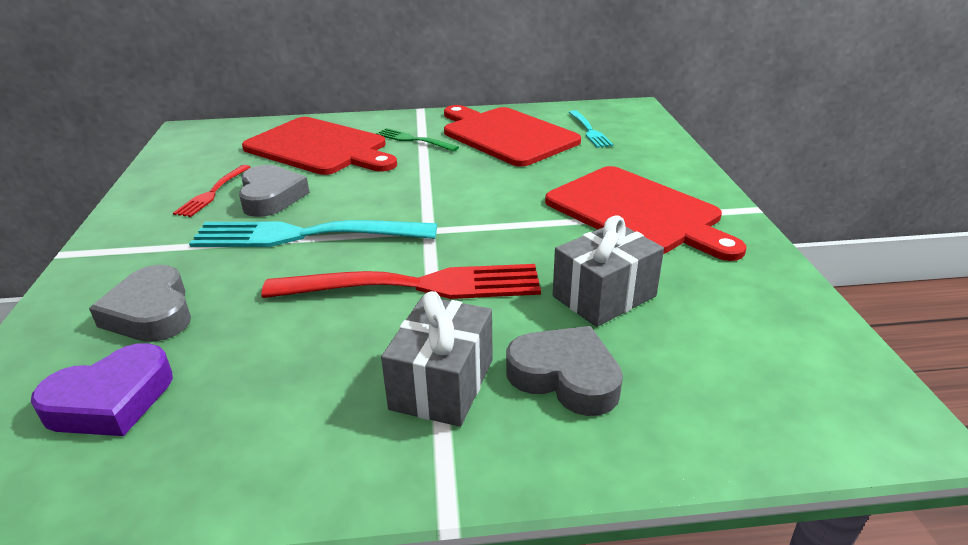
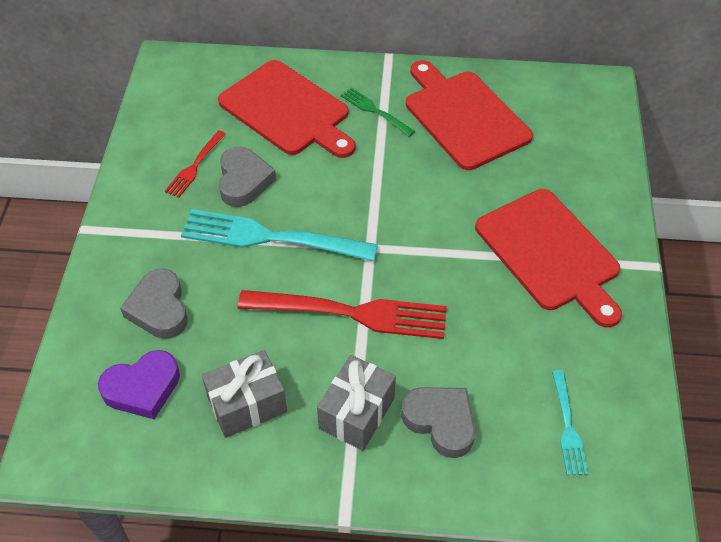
camera: 10 degrees right, 20 degrees up
(589, 131) = (546, 121): turquoise fork -> turquoise fork (568, 427)
(604, 296) = (491, 349): grey gift -> grey gift (247, 404)

